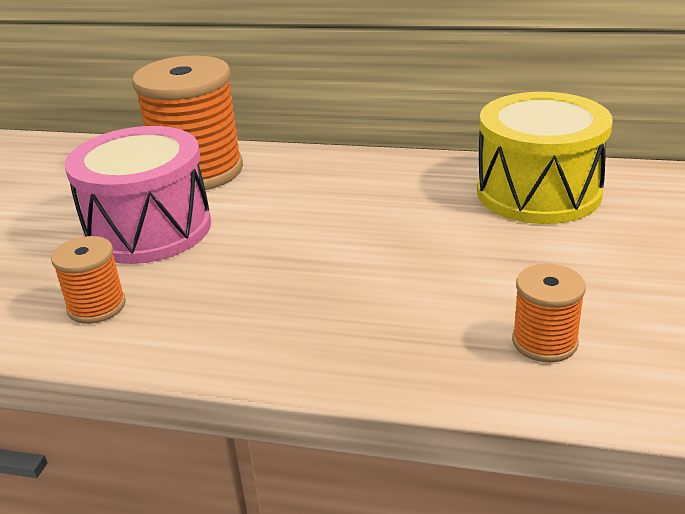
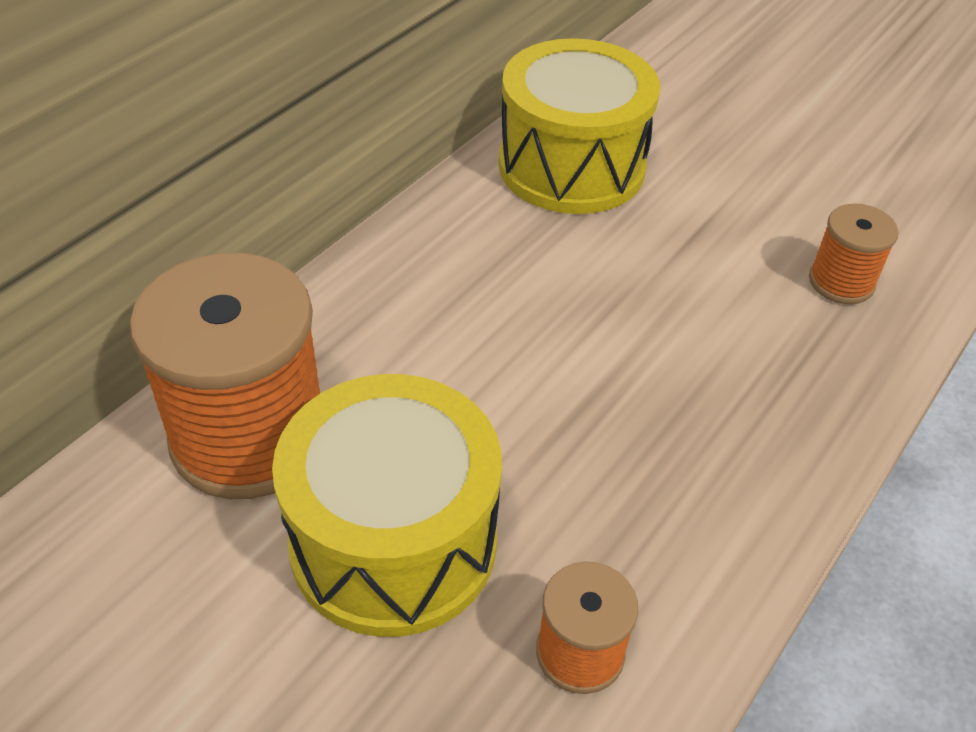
camera: 70 degrees left, 15 degrees up
(148, 229) = (393, 542): pink drum -> yellow drum

